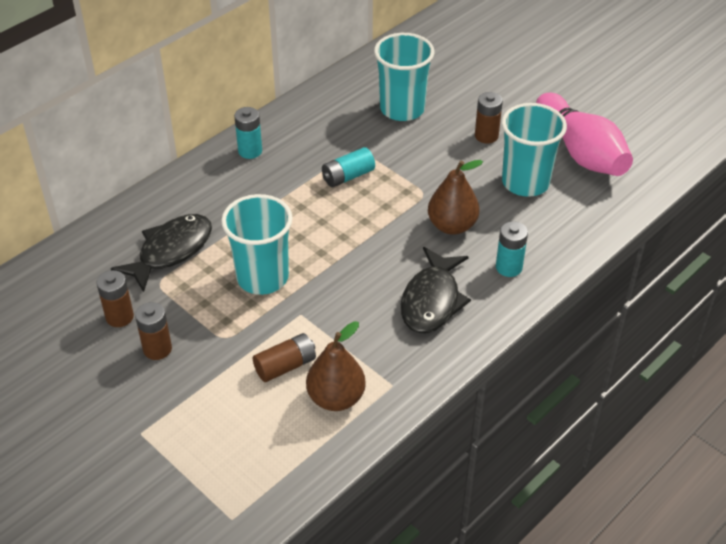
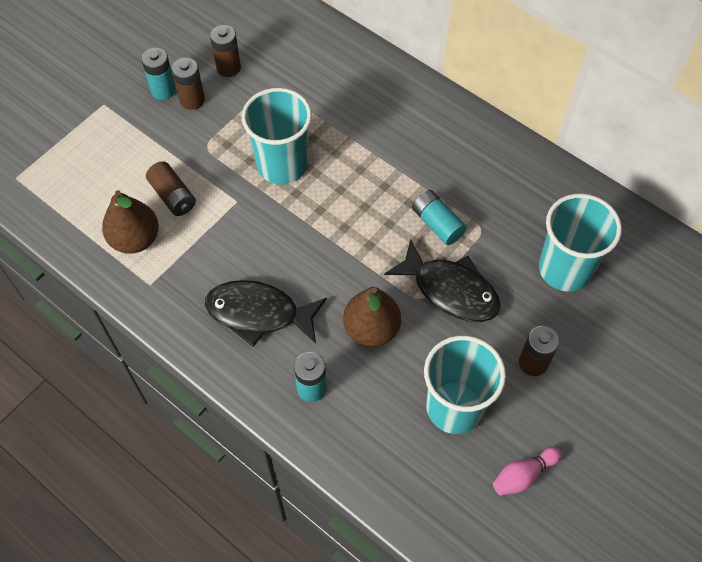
camera: 85 degrees right, 15 degrees up
(171, 251) = (311, 90): black fish -> black fish (450, 290)
(250, 151) = (463, 132): turquoise battery -> turquoise battery (163, 90)
(580, 152) = (523, 475): pink bowling pin -> pink bowling pin, size x0.45

